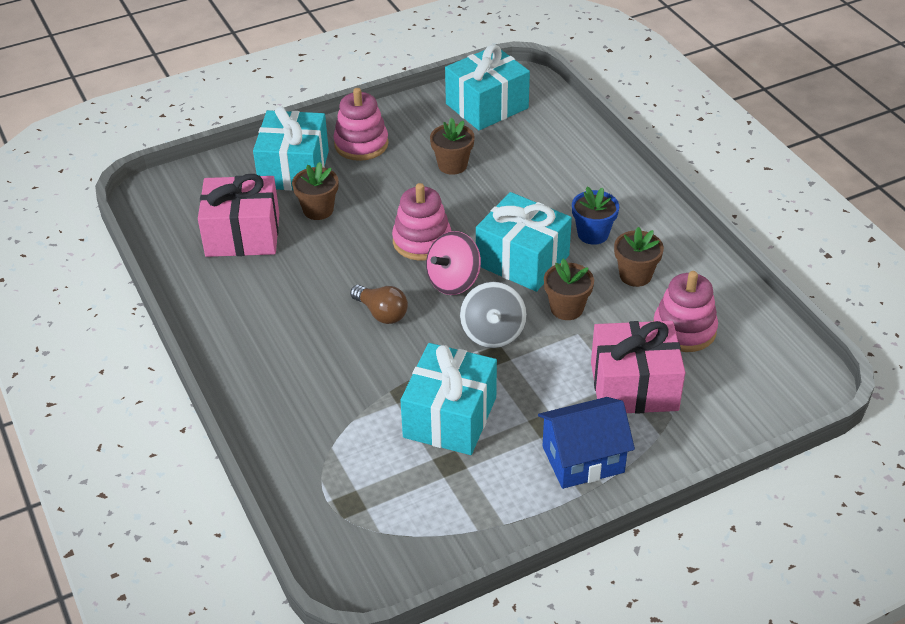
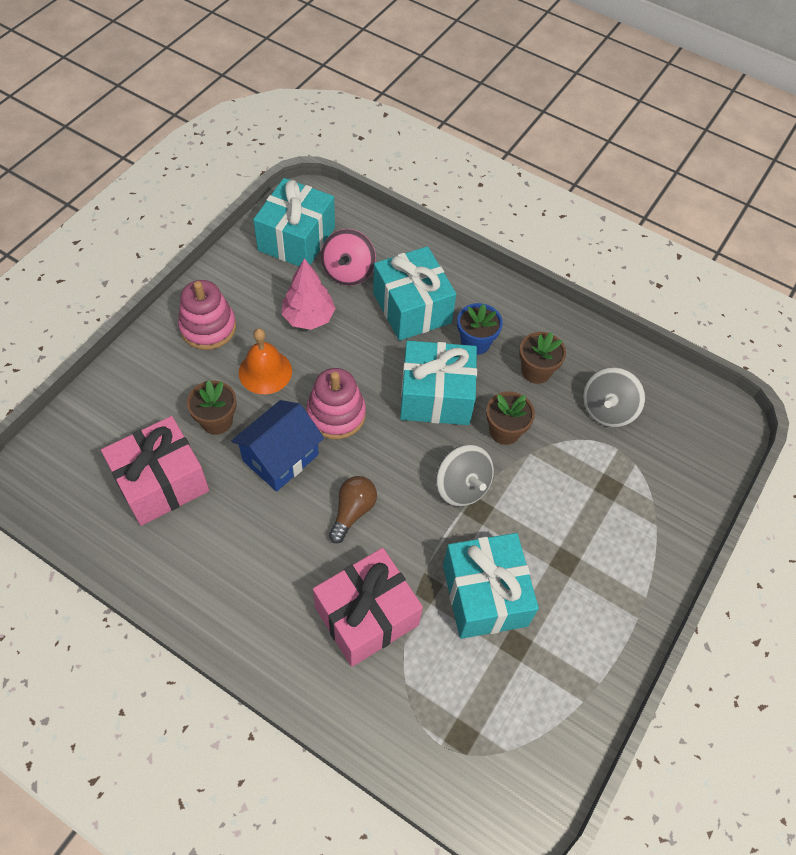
camera: 35 degrees left, 15 degrees up
(294, 169) = (161, 383): turquoise gift -> turquoise gift (412, 308)
(381, 313) = (352, 511): brown light bulb -> brown light bulb turned 75 degrees counterclockwise
(385, 190) = (265, 371): none -> orange bell
(452, 165) = (308, 317): brown flower pot -> pink tree
(453, 281) = (392, 446): pink spinning top -> pink spinning top (348, 272)
(583, 459) = (616, 581): blue house -> blue house (280, 458)
(634, 386) = (607, 486): pink gift -> pink gift (367, 616)
(684, 330) = (607, 409): pink stacking toy -> grey spinning top

